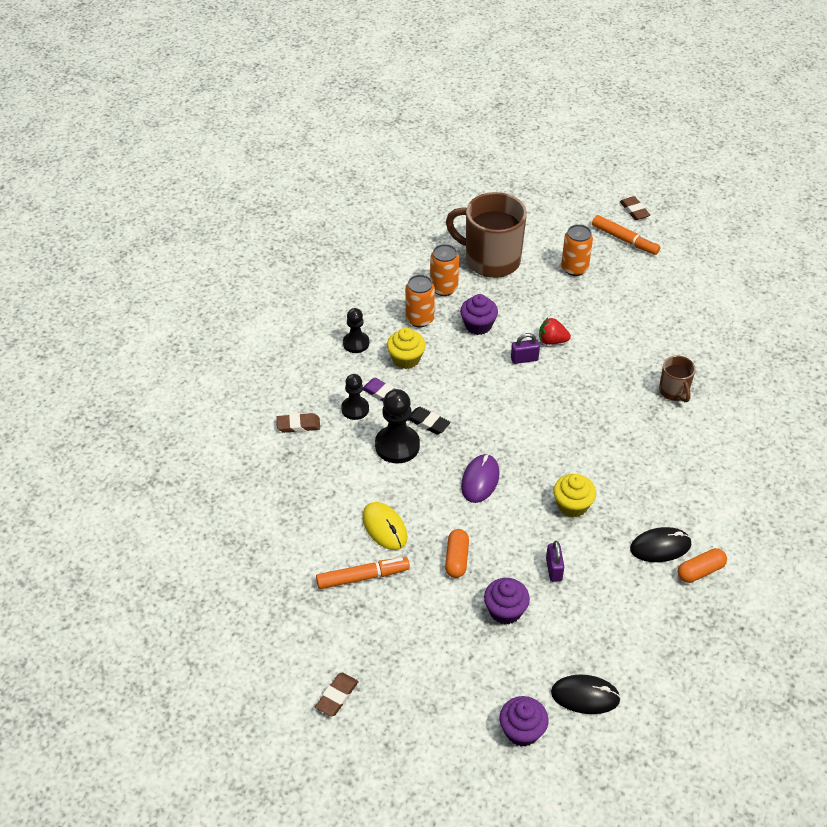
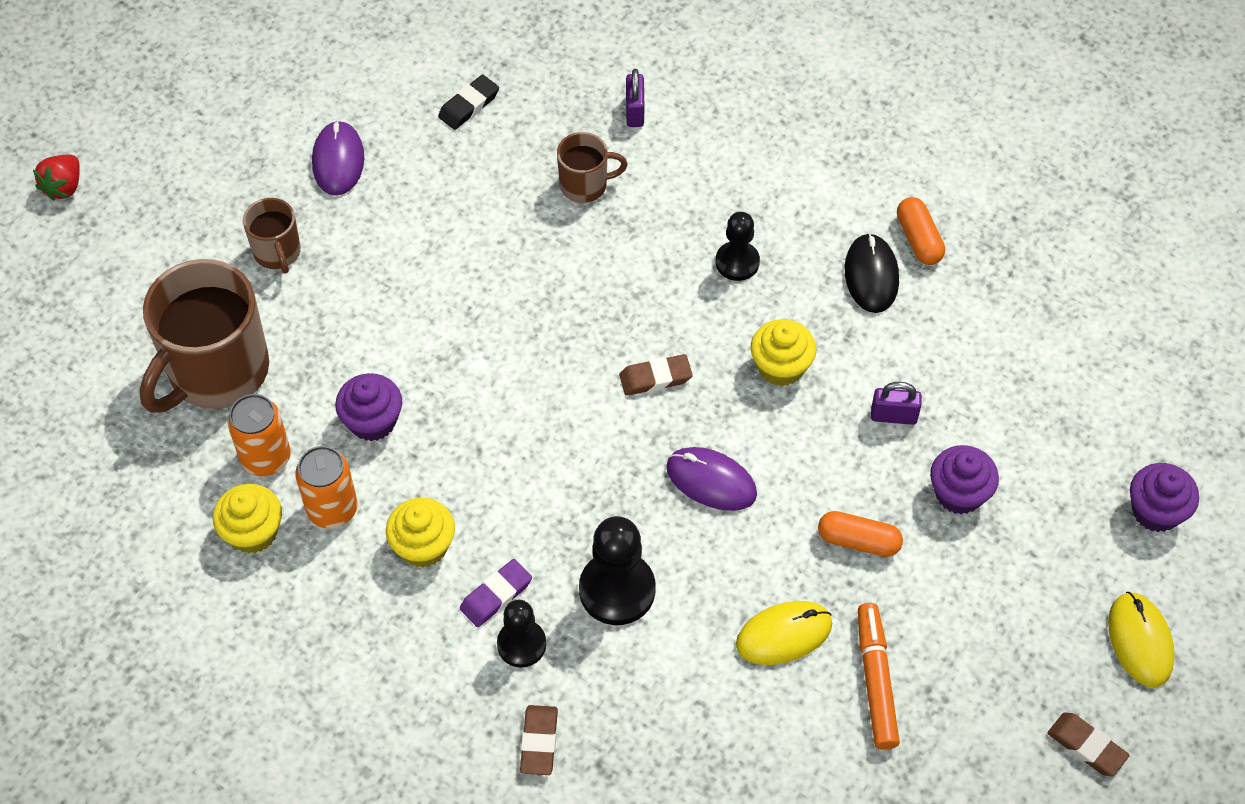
camera: 80 degrees left, 10 degrees up
(356, 343) = (364, 621): black pawn -> black pawn (737, 262)
(398, 292) = (253, 532): none -> yellow cupcake
(418, 725) = (1140, 641): none -> yellow mouse
(428, 423) = (577, 535): black eraser -> black eraser (469, 105)
(524, 359) = (468, 369): purple padlock -> purple padlock (635, 111)
(552, 341) = (437, 321): red strawberry -> red strawberry (64, 187)
(574, 268) = (277, 252): orange can -> brown mug
(585, 696) = (1106, 423): black mouse -> none
(624, 240) = (231, 166): orange marker -> none
(634, 210) = (164, 136): brown eraser -> brown eraser (655, 378)
(646, 281) = (338, 161): none -> purple mouse

